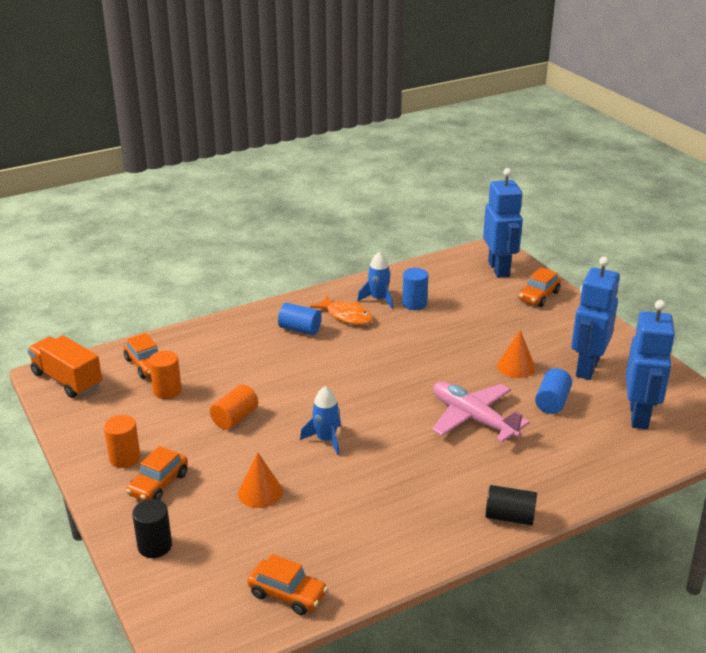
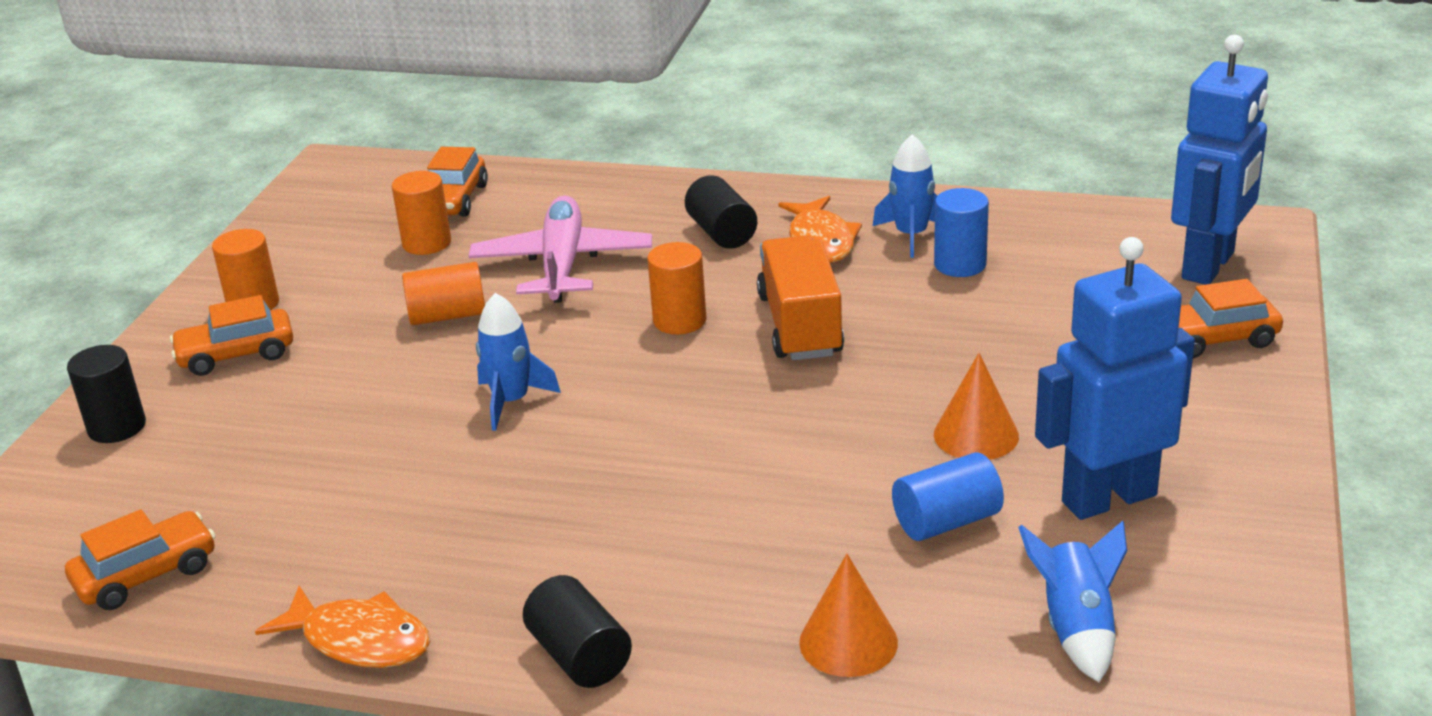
camera: 45 degrees right, 0 degrees up
(67, 380) = (343, 181): orange truck -> orange truck (800, 325)
(260, 492) = (324, 427): orange cone -> orange cone (848, 642)
(287, 594) = (146, 574): orange car -> orange car turned 105 degrees counterclockwise
(300, 329) = (722, 233): blue cylinder -> black cylinder
(341, 374) = (679, 321): none -> orange cylinder
(422, 561) = (359, 640): none -> orange fish
(473, 418) = (768, 480): pink plane -> pink plane (562, 264)
(639, 416) = (1076, 628): blue robot -> blue rocket

